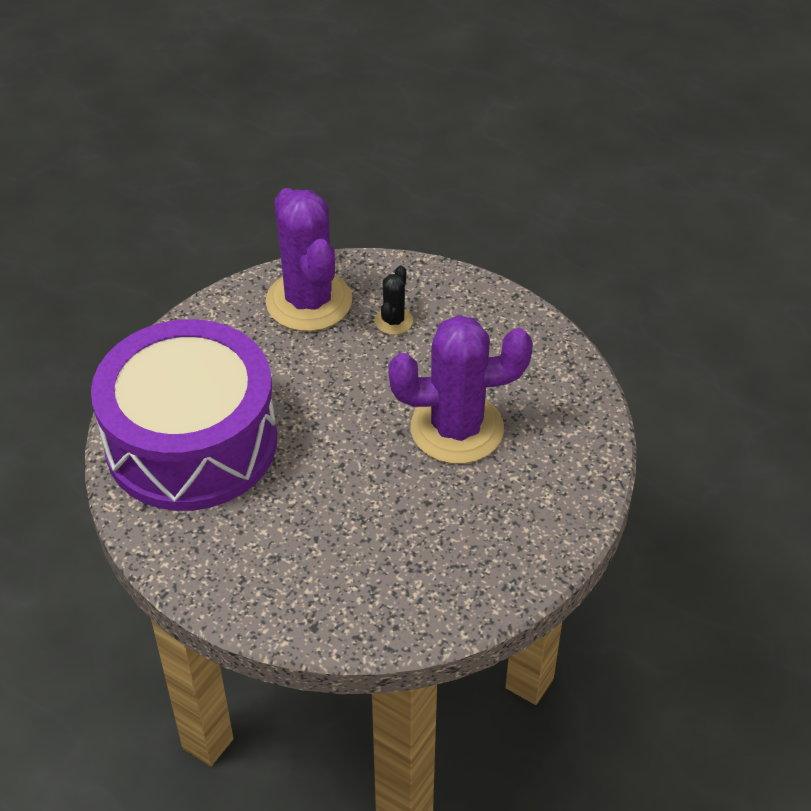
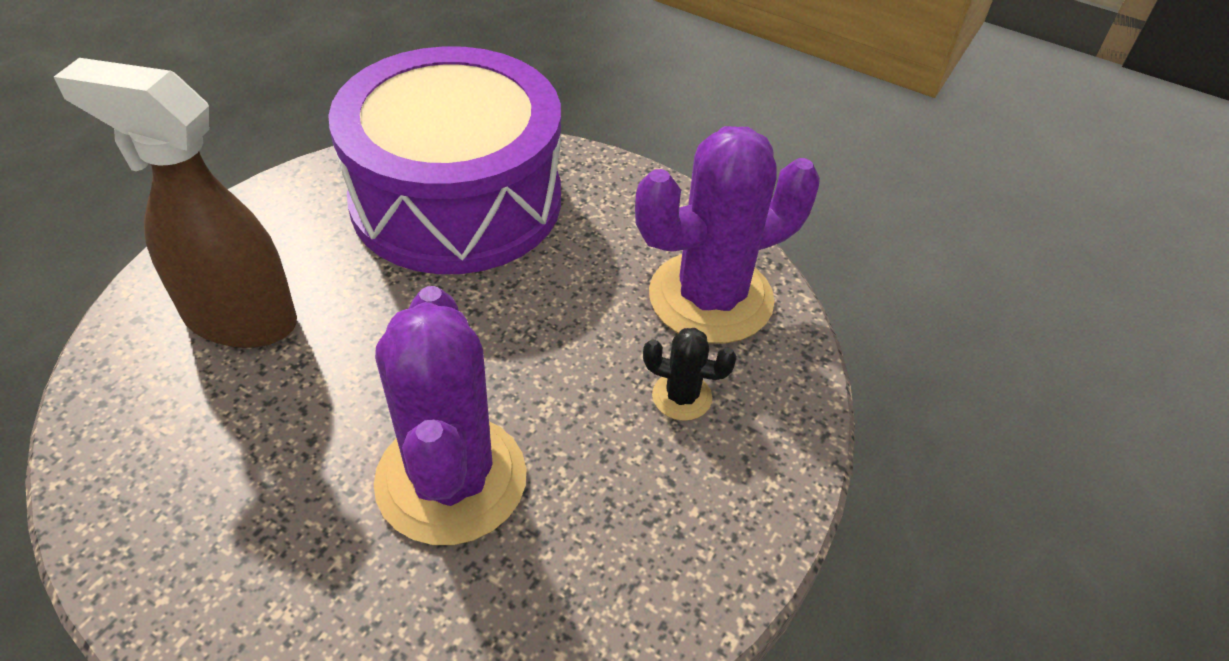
camera: 85 degrees right, 0 degrees up
(317, 561) = (238, 318): none -> brown spray bottle

